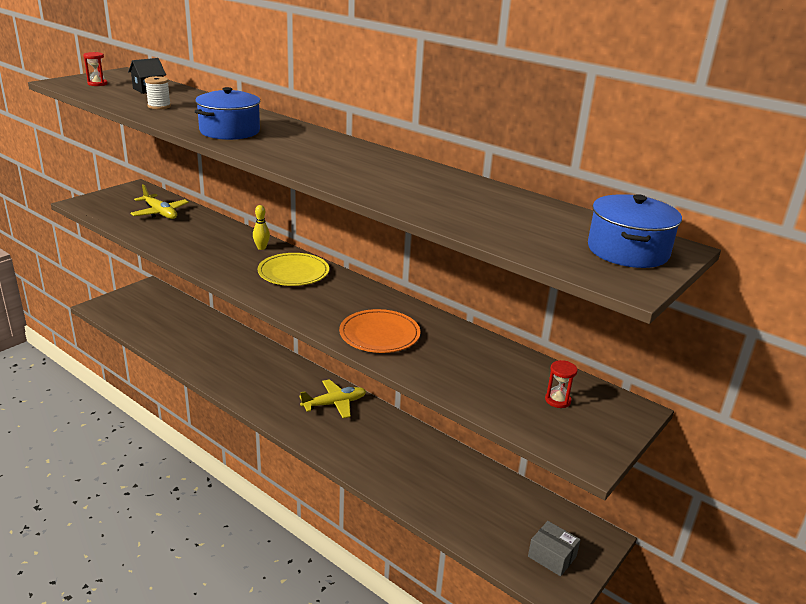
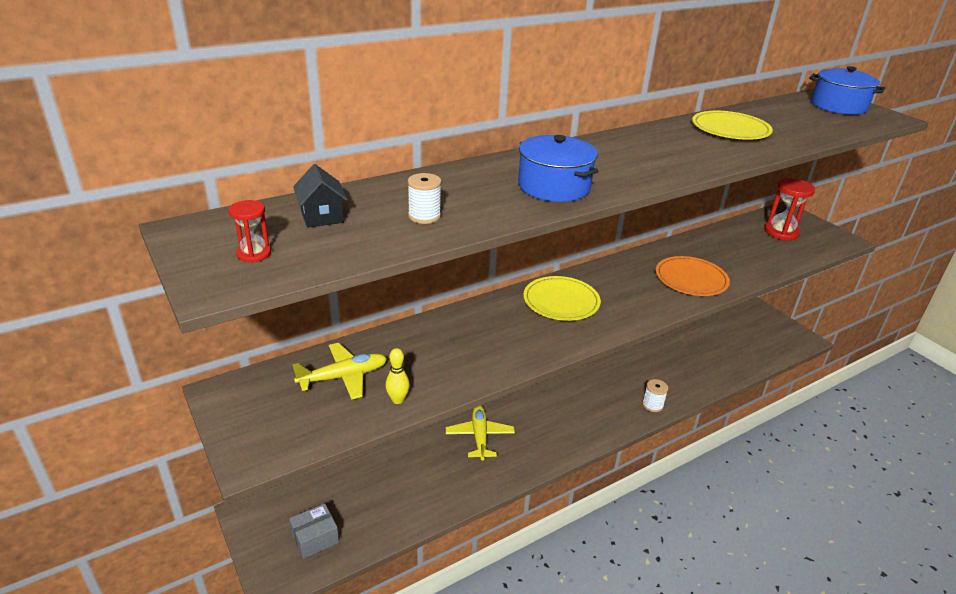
camera: 70 degrees left, 5 degrees up
(261, 248) = (492, 311): yellow bowling pin -> yellow bowling pin (398, 400)
(334, 403) = (583, 391): yellow plane -> yellow plane (479, 436)
(336, 450) = (652, 405): none -> white spool
(441, 188) = (730, 129): none -> yellow plate
(552, 556) = (774, 332): grey box -> grey box (315, 538)
(557, 400) = (781, 232): red hourglass -> red hourglass, size x1.84

